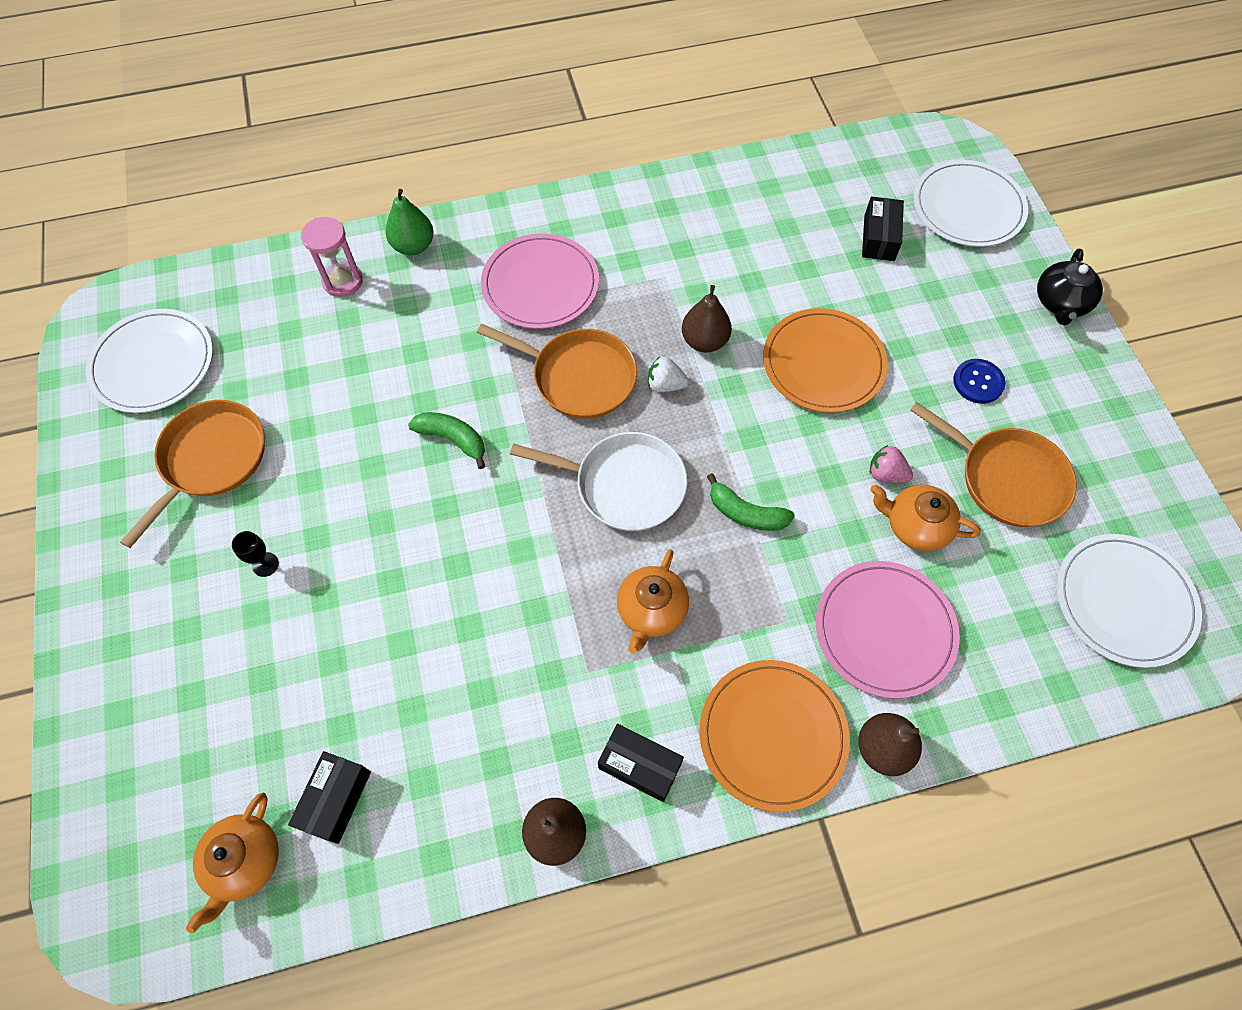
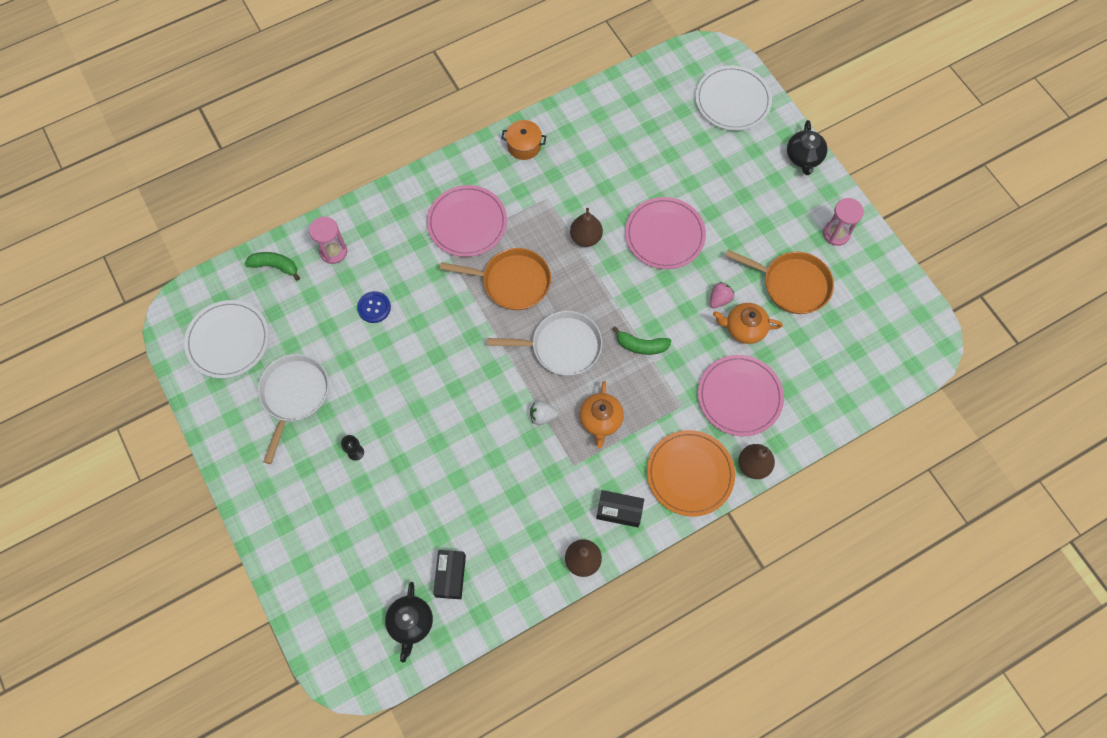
camera: 15 degrees left, 5 degrees up
(211, 459) = (294, 395): orange pan -> white pan
(244, 861) = (410, 623): orange teapot -> black teapot
(413, 246) = (372, 215): green pear -> none
(453, 439) = (445, 343): green banana -> green banana (275, 266)
(652, 204) = (524, 146): none -> orange pot
(665, 385) = (569, 274): white strawberry -> white strawberry (542, 416)
(823, 363) = (664, 235): orange plate -> pink plate
(879, 238) = (680, 136): black box -> none
(885, 474) = (719, 299): pink strawberry -> pink strawberry turned 120 degrees clockwise
(978, 382) = (763, 225): blue button -> blue button (374, 307)
(1091, 420) = (836, 234): none -> pink hourglass
(1124, 601) = (873, 344): white plate -> none

